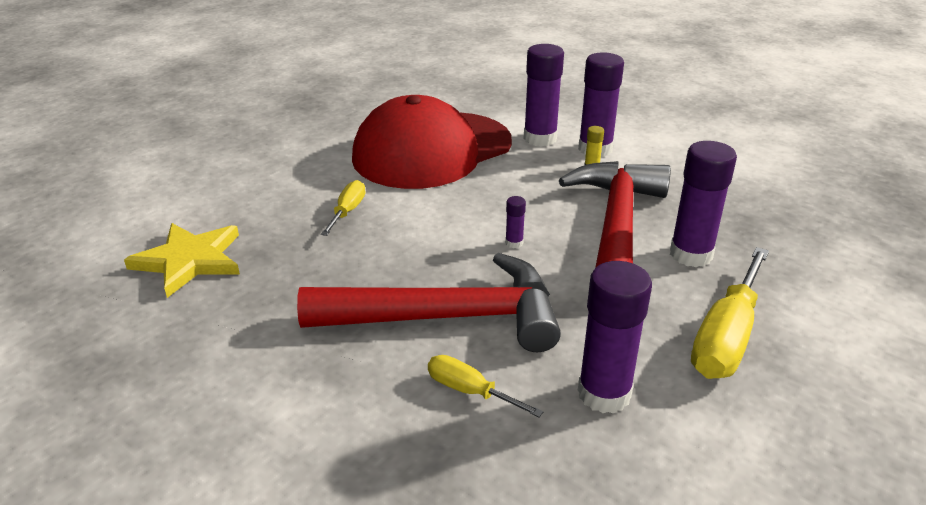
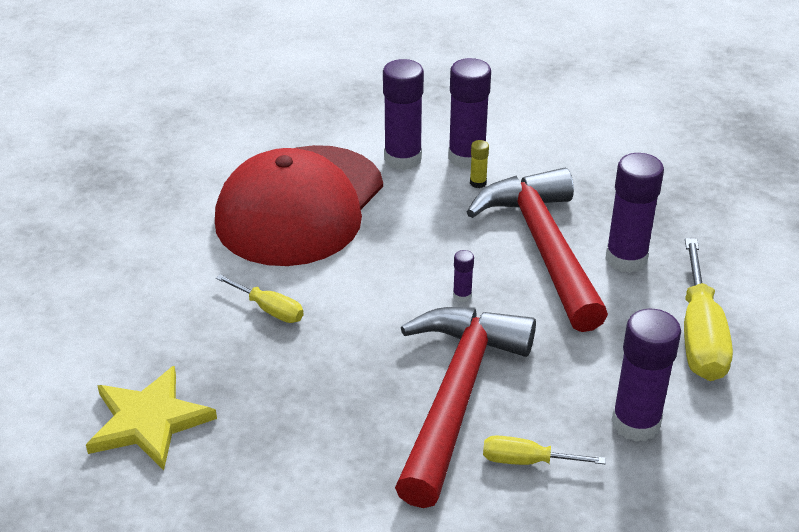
camera: 25 degrees left, 5 degrees up
(347, 211) = (269, 309): yellow screwdriver -> yellow screwdriver turned 135 degrees clockwise
(447, 318) = (456, 397): red hammer -> red hammer turned 45 degrees counterclockwise

